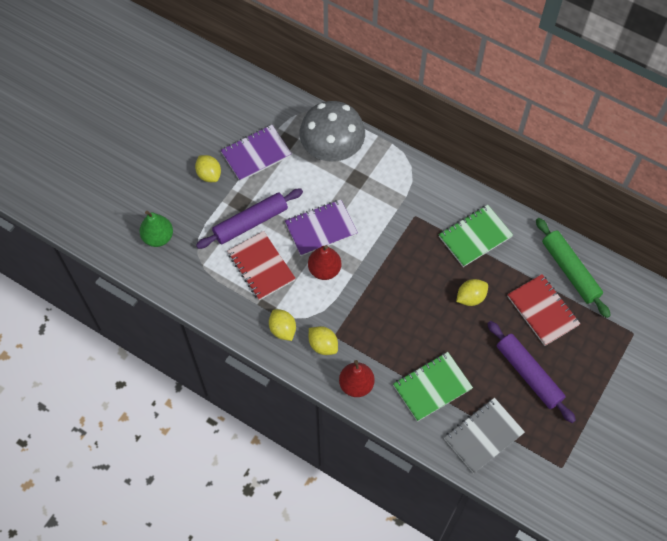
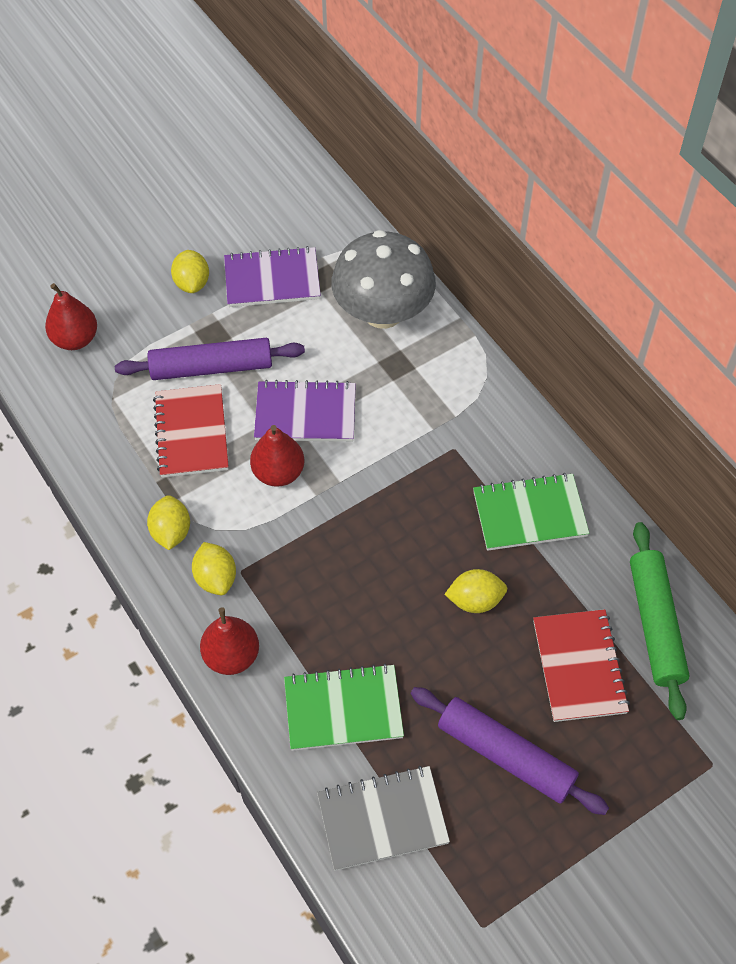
camera: 25 degrees right, 5 degrees down
(158, 237) = (75, 339): green pear -> red pear
(529, 374) = (506, 755): purple rolling pin -> purple rolling pin turned 45 degrees counterclockwise

